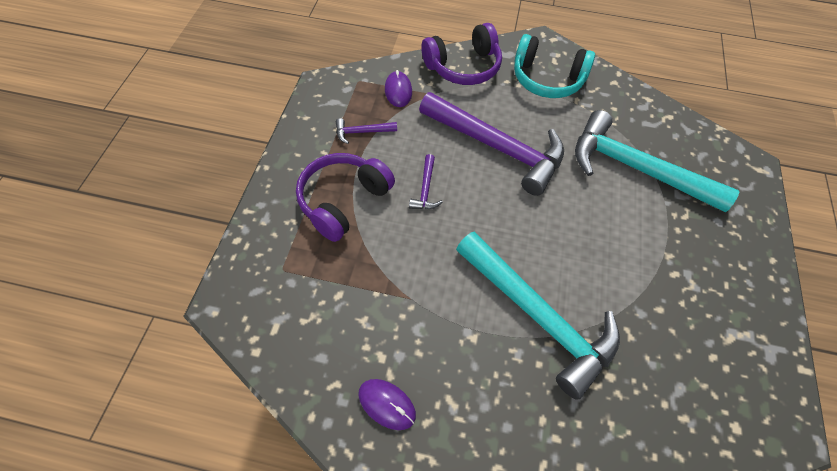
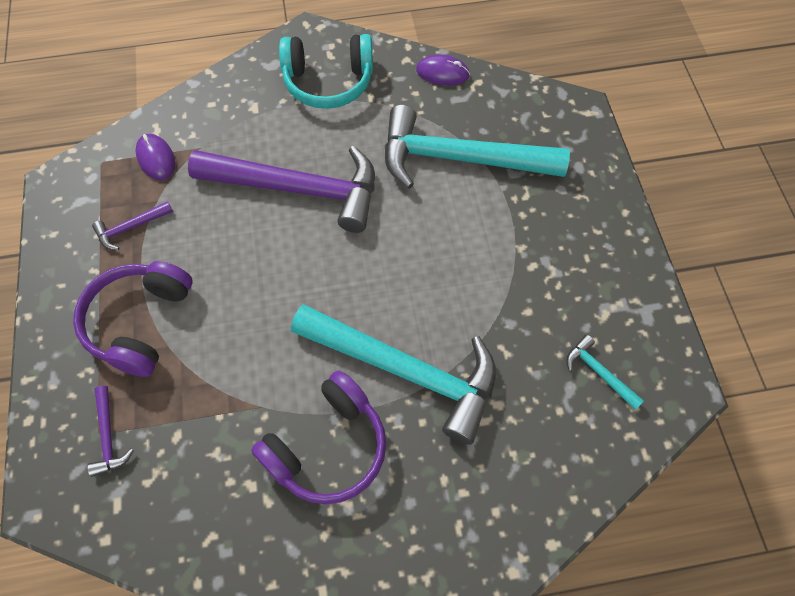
camera: 20 degrees left, 5 degrees up
(387, 404) = (275, 534): purple mouse -> purple mouse (442, 73)
(425, 189) = (232, 271): purple hammer -> purple hammer (108, 436)
(463, 67) = (225, 99): purple headphones -> purple headphones (328, 447)
(711, 386) = (599, 372): none -> turquoise hammer

